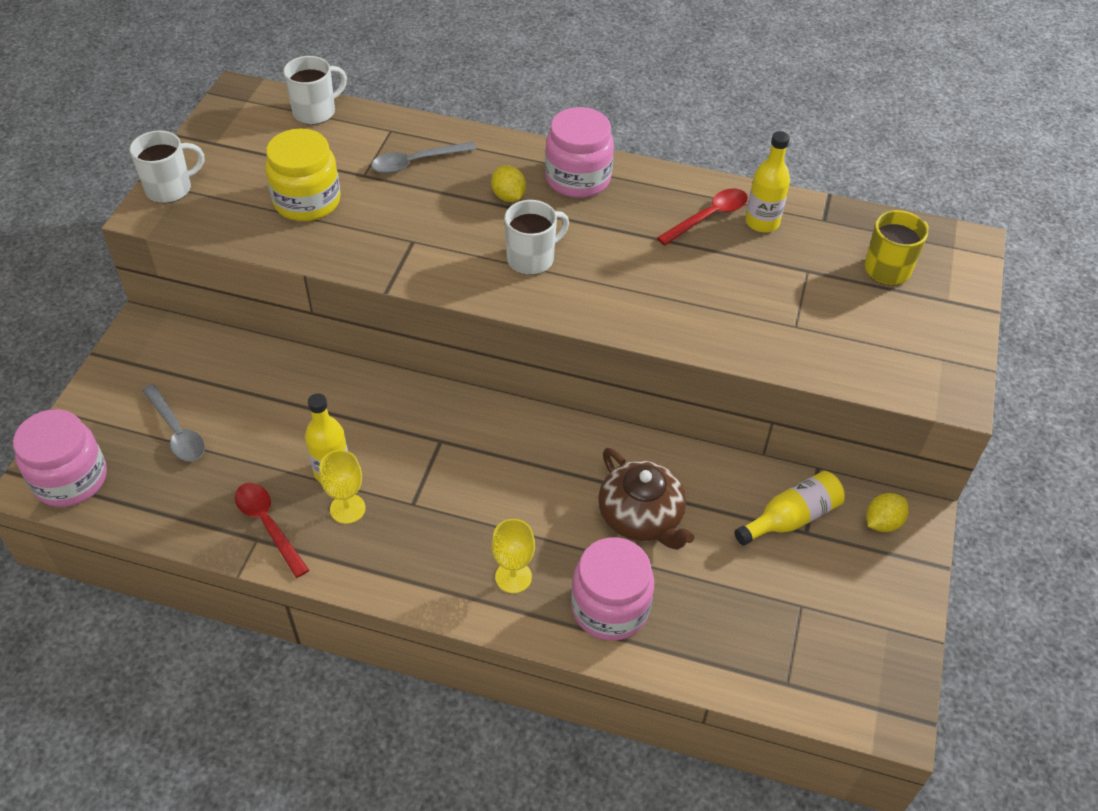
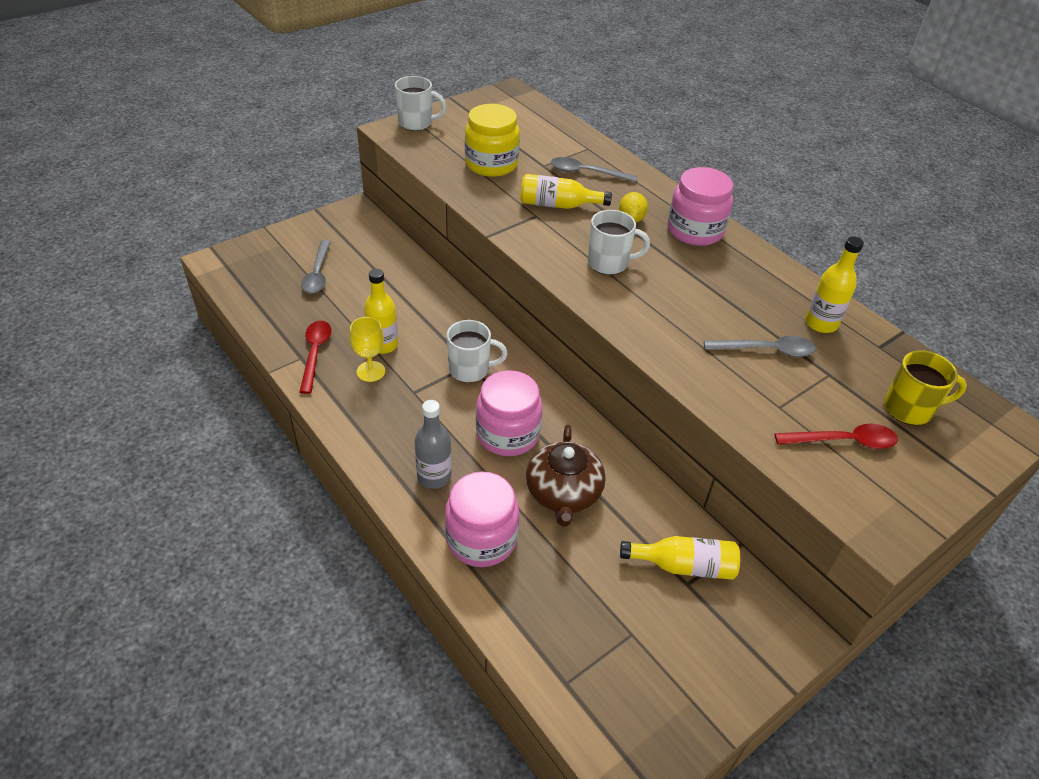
camera: 35 degrees right, 5 degrees down
(71, 479) = (237, 268): pink jar -> pink jar (507, 434)
(315, 112) = (549, 119): white mug -> white mug (470, 370)
(423, 216) = (558, 205): none -> yellow bottle
(513, 577) = (434, 476): yellow goblet -> grey bottle
(708, 217) = (777, 300): red spoon -> red spoon (843, 441)
(741, 276) = (766, 350): none -> grey spoon
(882, 522) = (763, 618): yellow lemon -> none

